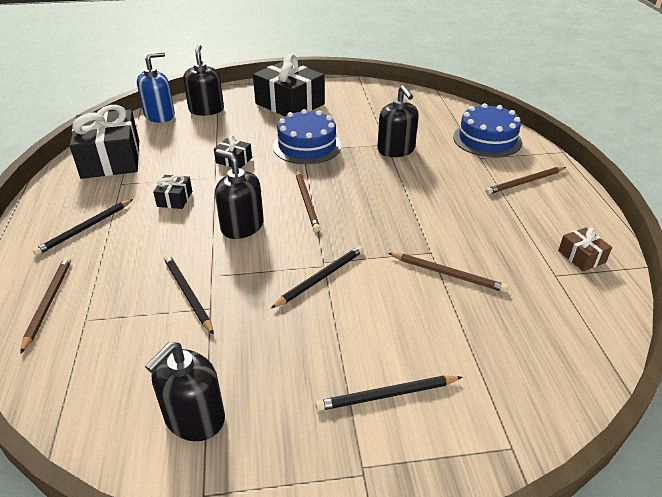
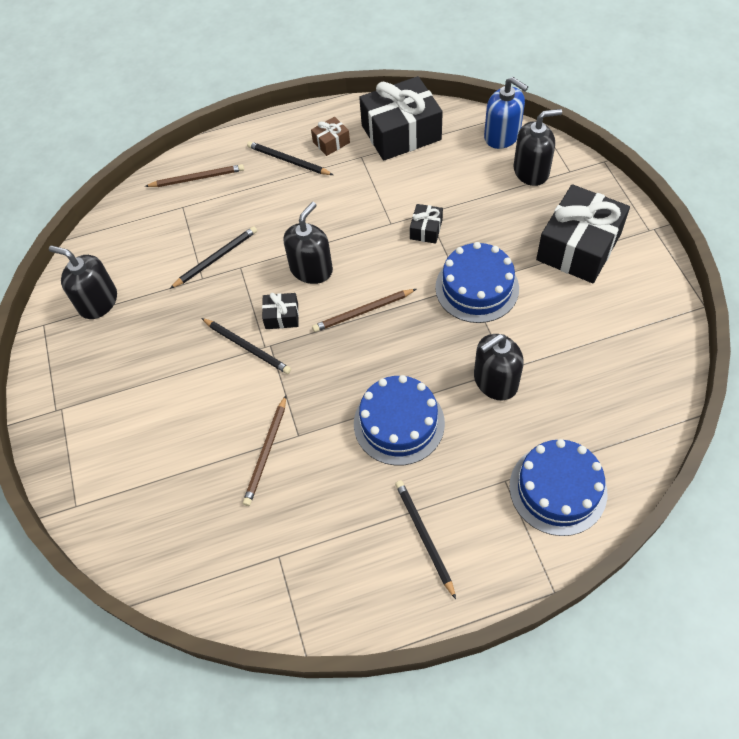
camera: 85 degrees right, 20 degrees up
(175, 199) = (344, 205): black gift -> black gift (282, 316)
(387, 395) = (120, 416): black pencil -> black pencil (424, 536)
(426, 196) = (399, 423): none -> blue cake
(525, 182) = (456, 534): brown pencil -> none
(581, 256) = (313, 587): brown gift -> brown gift (331, 142)

